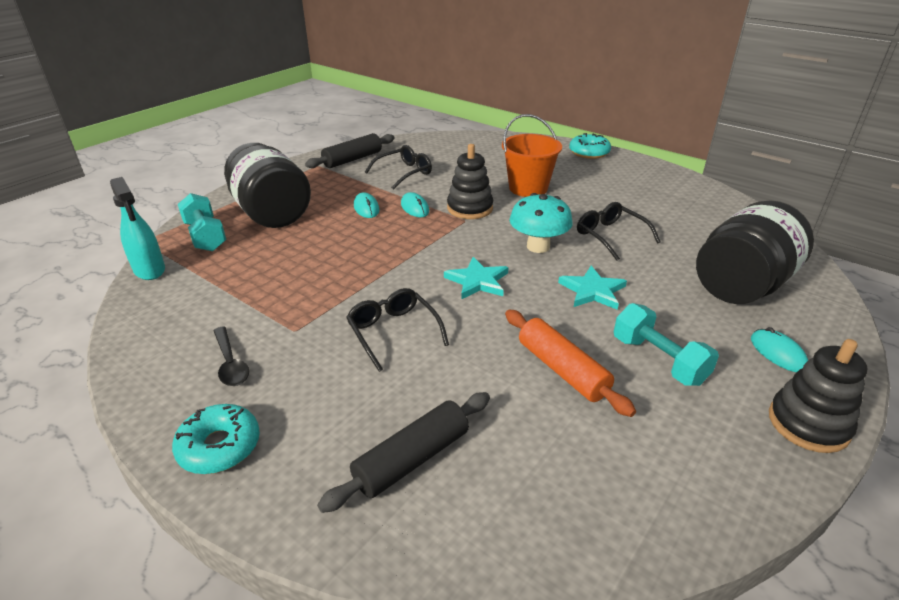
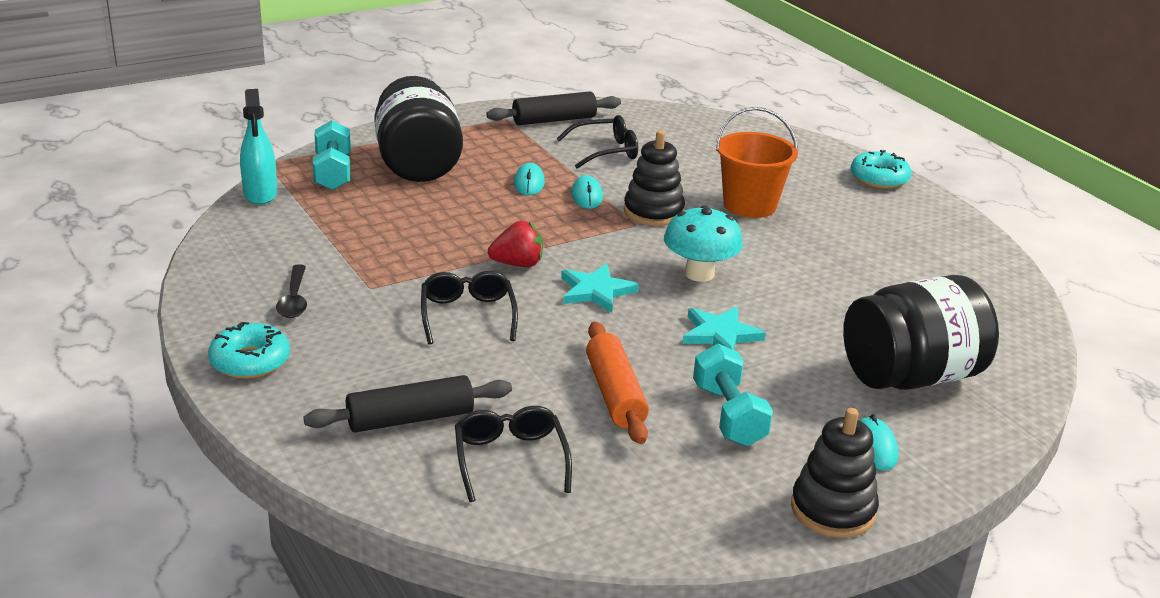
camera: 20 degrees right, 5 degrees down
(402, 275) = (517, 264): none -> red strawberry
(610, 236) = (802, 285): black glasses -> black glasses (510, 459)

